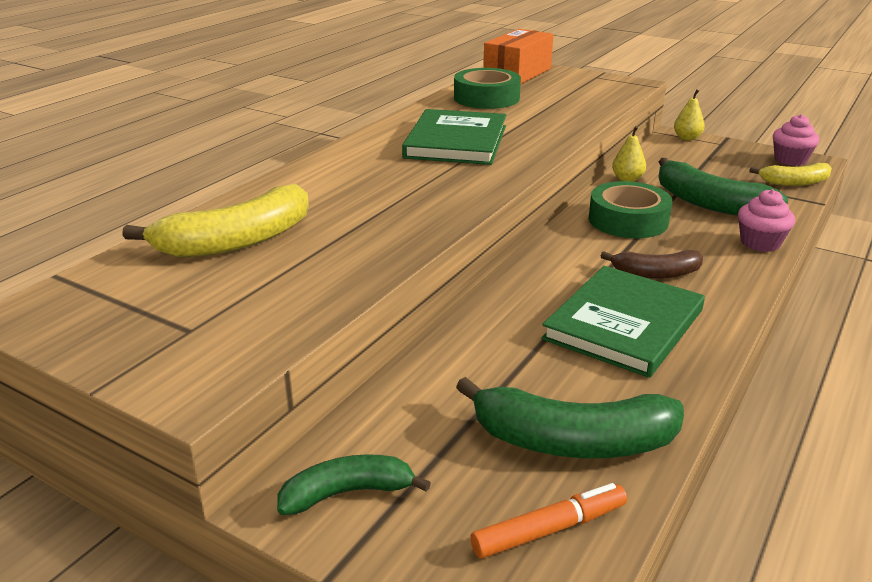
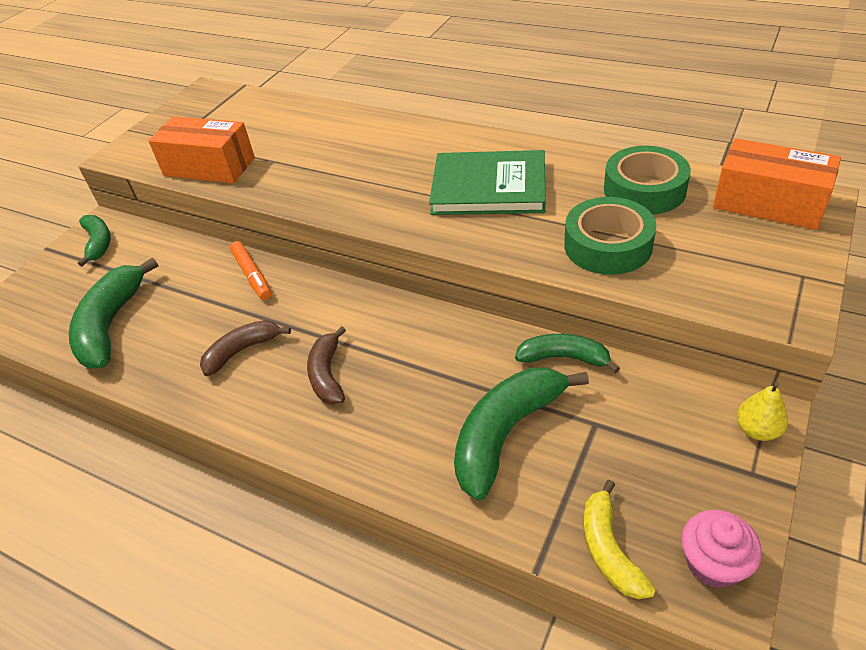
camera: 90 degrees right, 15 degrees up
(236, 241) = (280, 126): yellow banana -> none
(310, 290) = (209, 167): none -> orange box
(549, 529) = (44, 318): orange marker -> orange marker (252, 275)
(624, 324) = (241, 351): green book -> brown banana
(627, 179) = (564, 357): yellow pear -> green banana
(628, 220) = (445, 356): green tape -> green tape (608, 245)
(760, 243) = (399, 471): pink cupcake -> none

